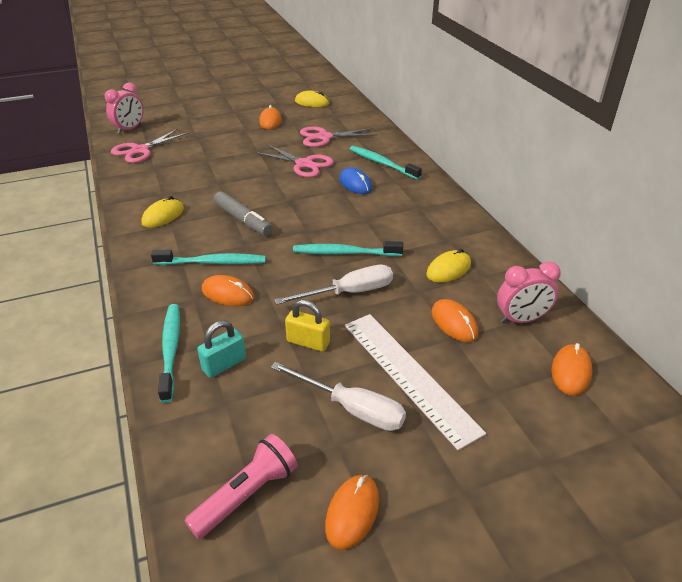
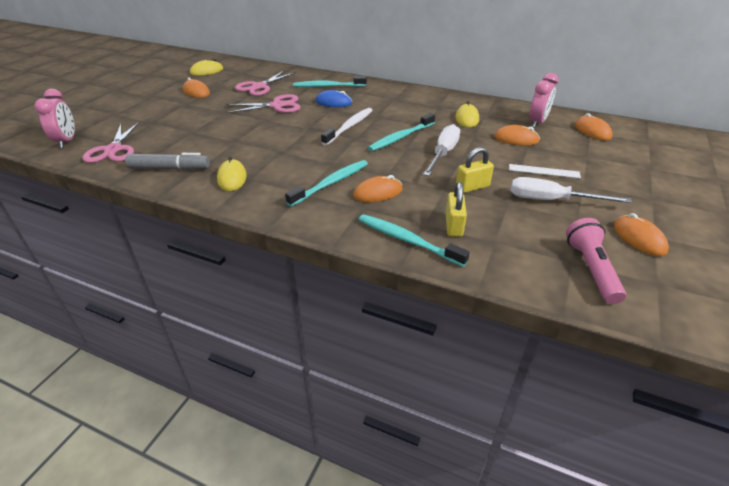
camera: 45 degrees left, 0 degrees up
(224, 364) = (453, 225): turquoise padlock -> yellow padlock
(243, 220) = (300, 152): grey marker -> grey marker (170, 168)
(322, 217) = (349, 127): none -> white toothbrush
(351, 408) = (551, 200): white screwdriver -> white screwdriver turned 150 degrees counterclockwise
(408, 375) = (544, 171): white ruler -> white ruler, size x0.49

